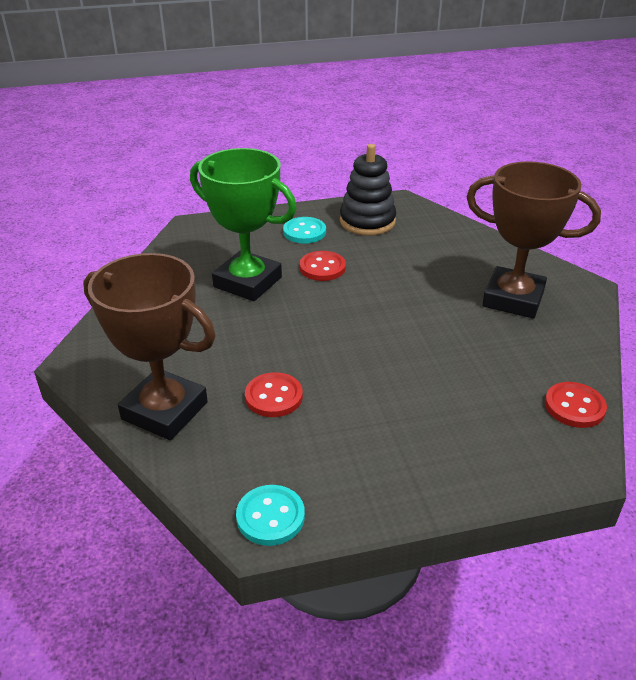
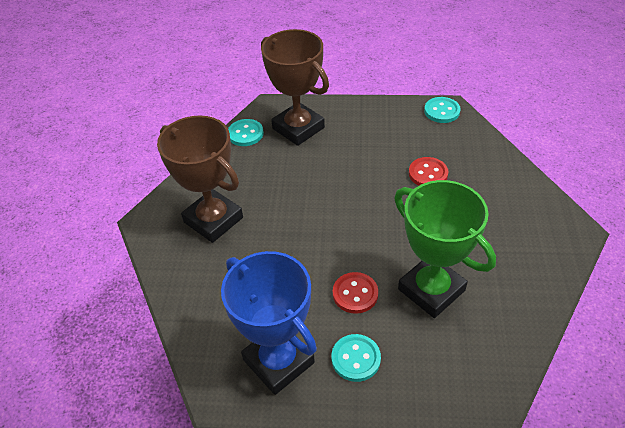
camera: 160 degrees left, 10 degrees up
(165, 411) = (502, 177): brown trophy -> brown trophy (298, 128)
(367, 221) = (278, 361): black stacking toy -> blue trophy
(574, 406) = (245, 134): red button -> turquoise button

